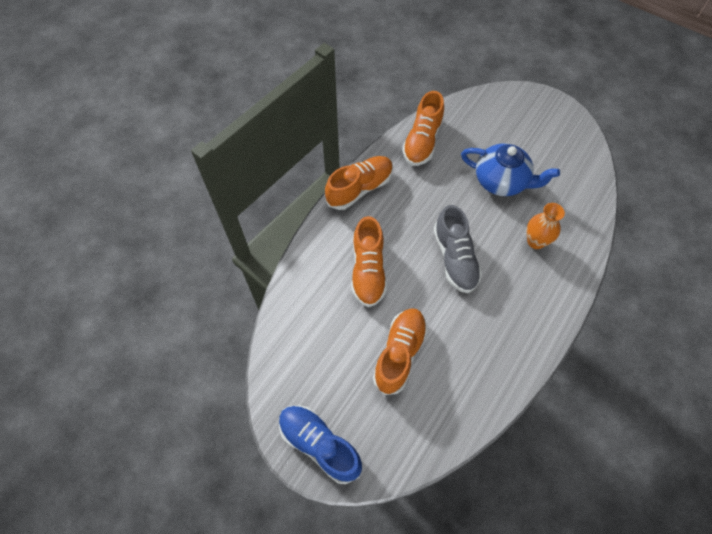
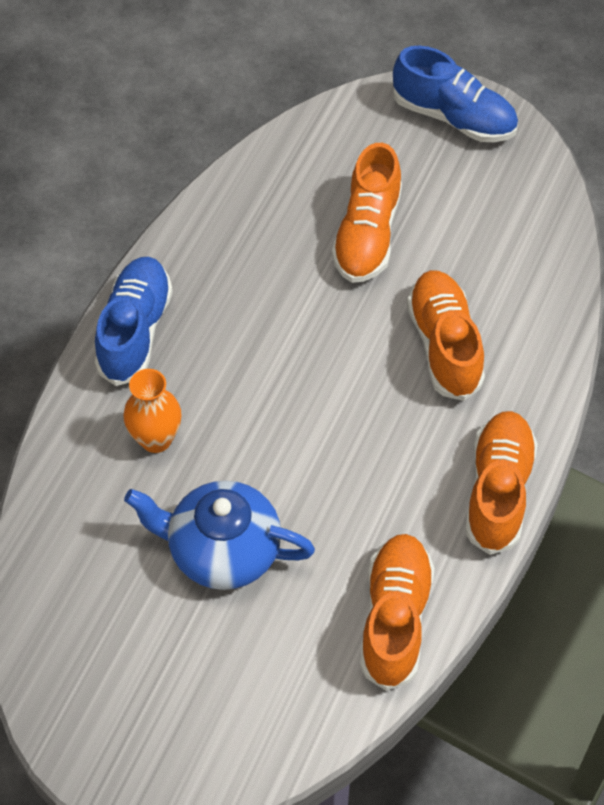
camera: 170 degrees right, 5 degrees down
(359, 188) = (498, 491): orange shoe -> orange shoe turned 150 degrees clockwise
(455, 258) = (299, 387): grey shoe -> none
(549, 308) = (135, 331): none -> blue shoe

